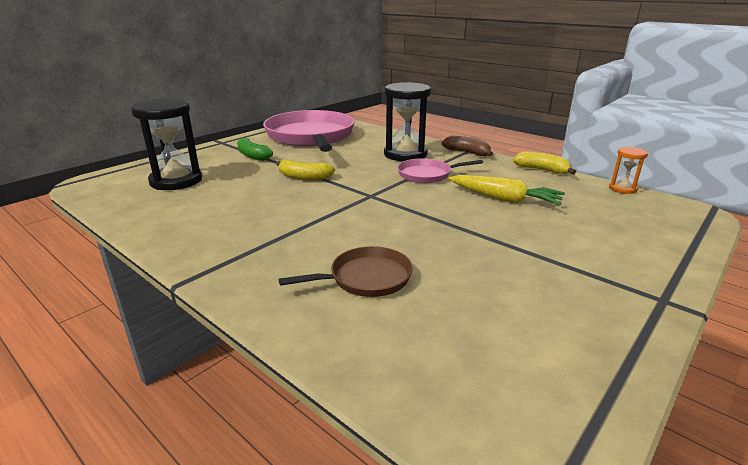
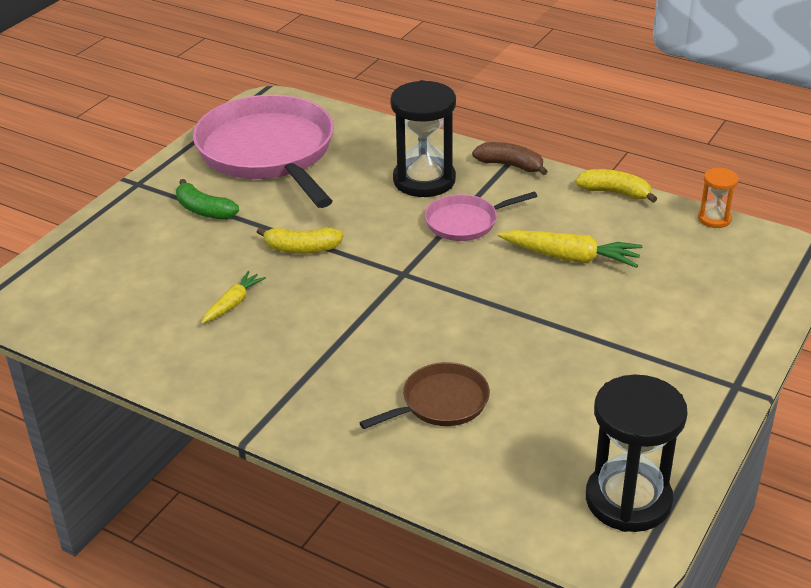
camera: 10 degrees left, 10 degrees up
(176, 181) = (128, 279): black hourglass -> black hourglass (628, 500)
(236, 199) = (233, 303): none -> yellow carrot

